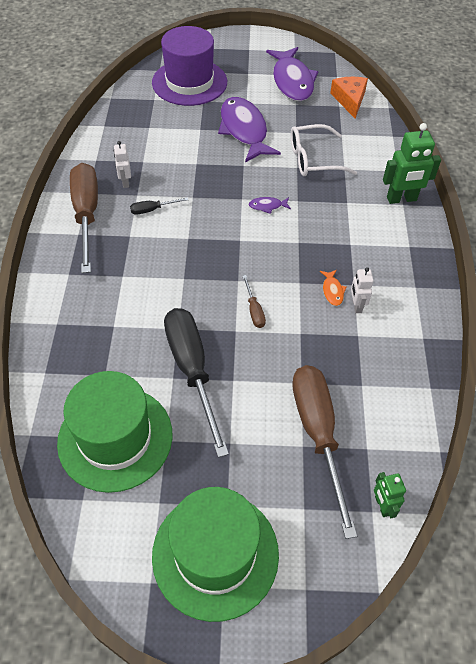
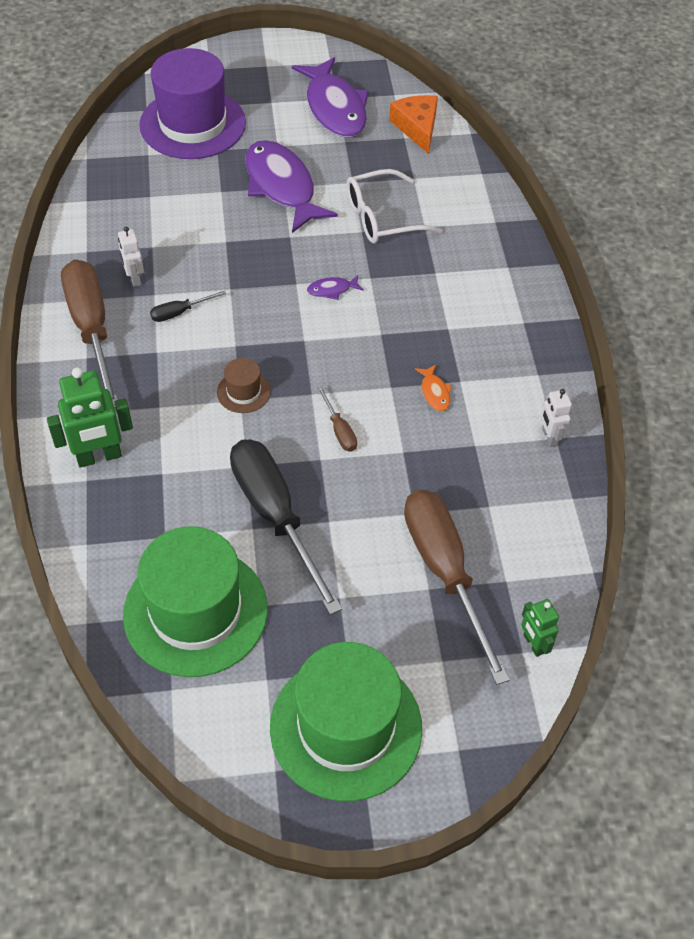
camera: 10 degrees left, 0 degrees up
(187, 273) = (243, 392): none -> brown hat
(356, 306) = (468, 408): white robot -> white robot (549, 437)
(401, 199) = (505, 260): green robot -> green robot (99, 457)

